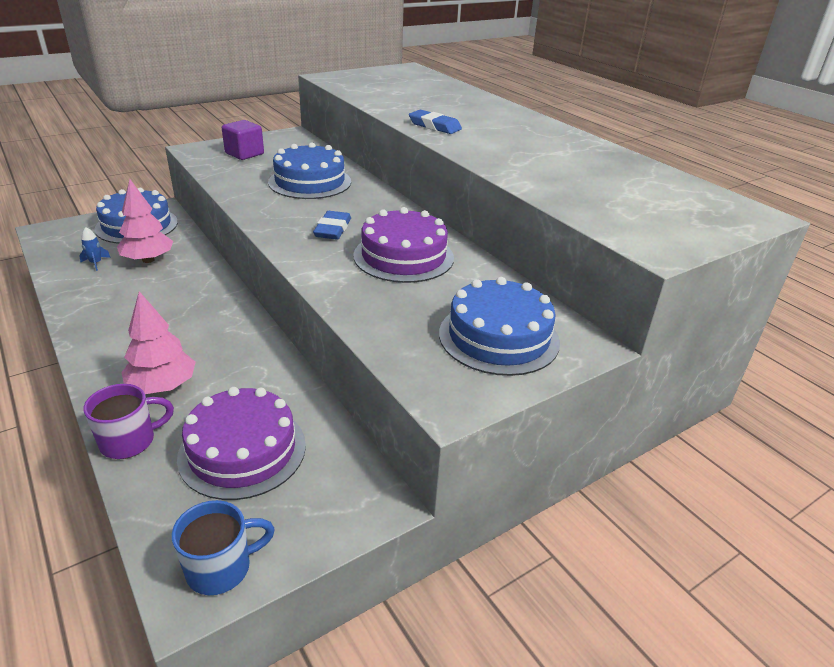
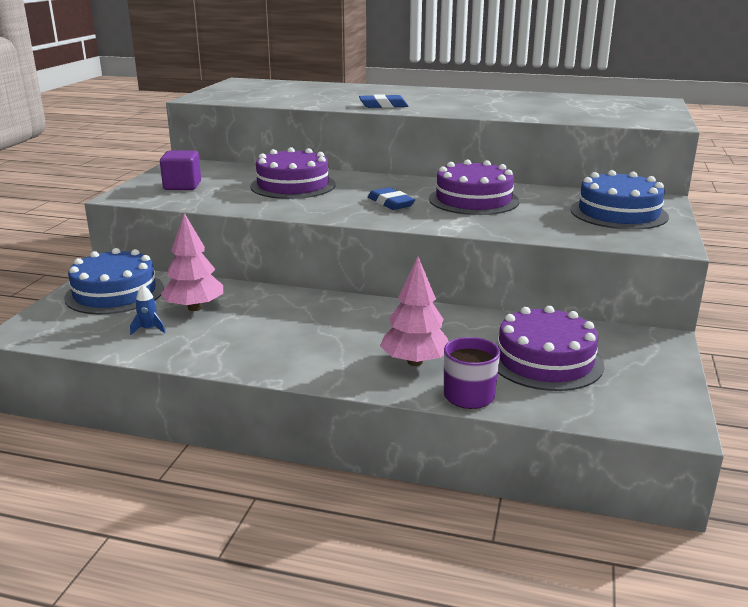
camera: 40 degrees left, 10 degrees down
(221, 568) = (661, 406): blue mug -> none
(310, 182) = (293, 185): blue cake -> purple cake

